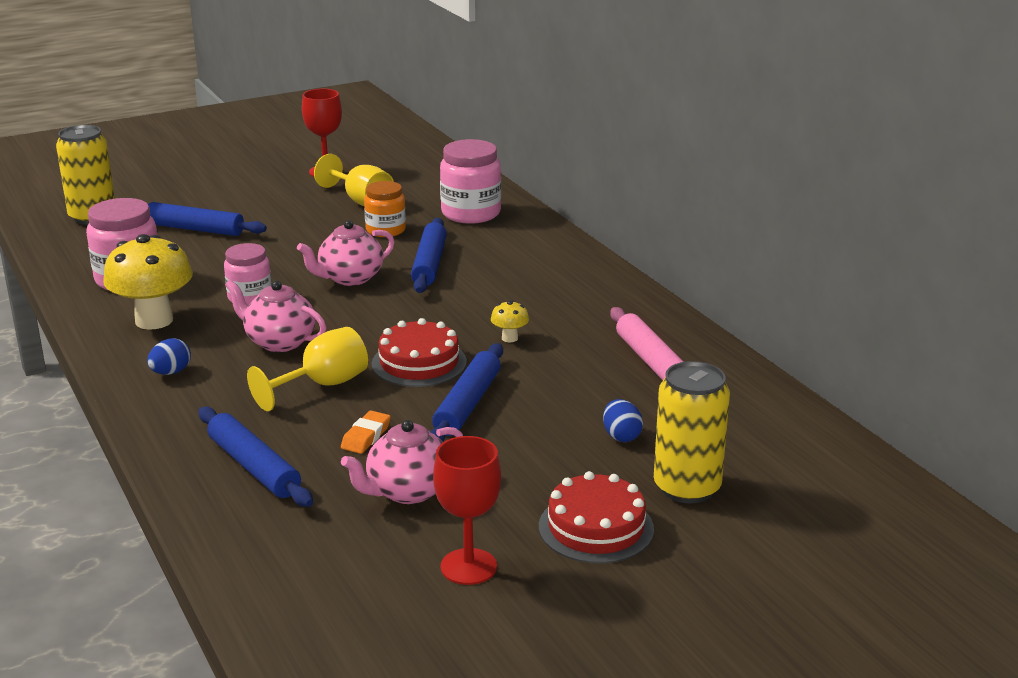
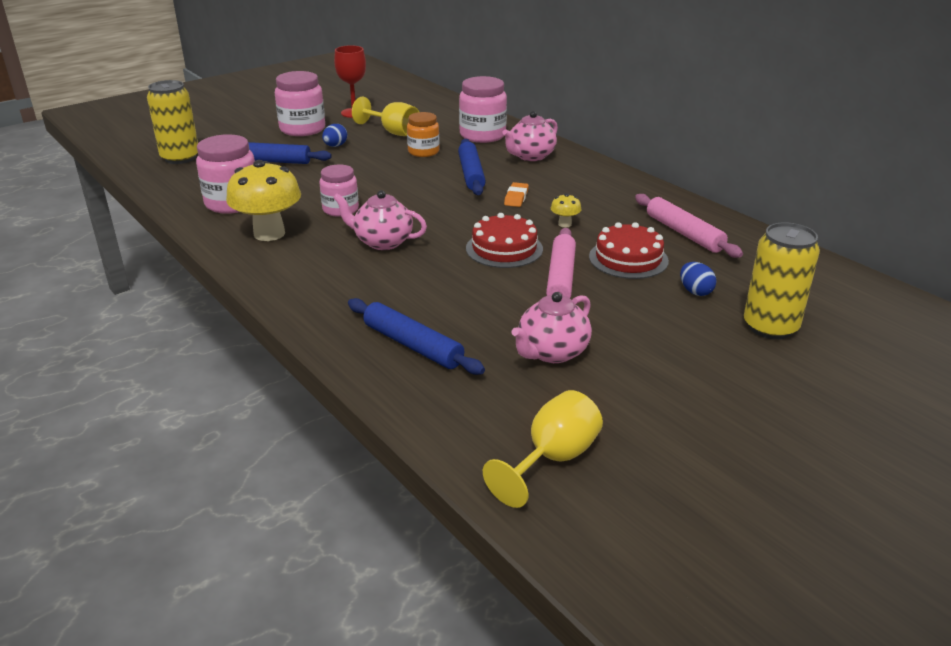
camera: 10 degrees left, 5 degrees up
(171, 372) = (303, 274): blue egg -> blue egg (335, 146)
(252, 189) = (302, 129): none -> pink jar
(322, 385) = (435, 273): yellow goblet -> yellow goblet (552, 459)
(350, 278) = (414, 189): pink teapot -> pink teapot (530, 156)
(366, 436) = (493, 311): orange eraser -> orange eraser (516, 198)
(467, 404) = (561, 277): blue rolling pin -> pink rolling pin
(468, 567) = (637, 411): red goblet -> none
(596, 527) = (720, 366): red cake -> red cake (628, 259)

